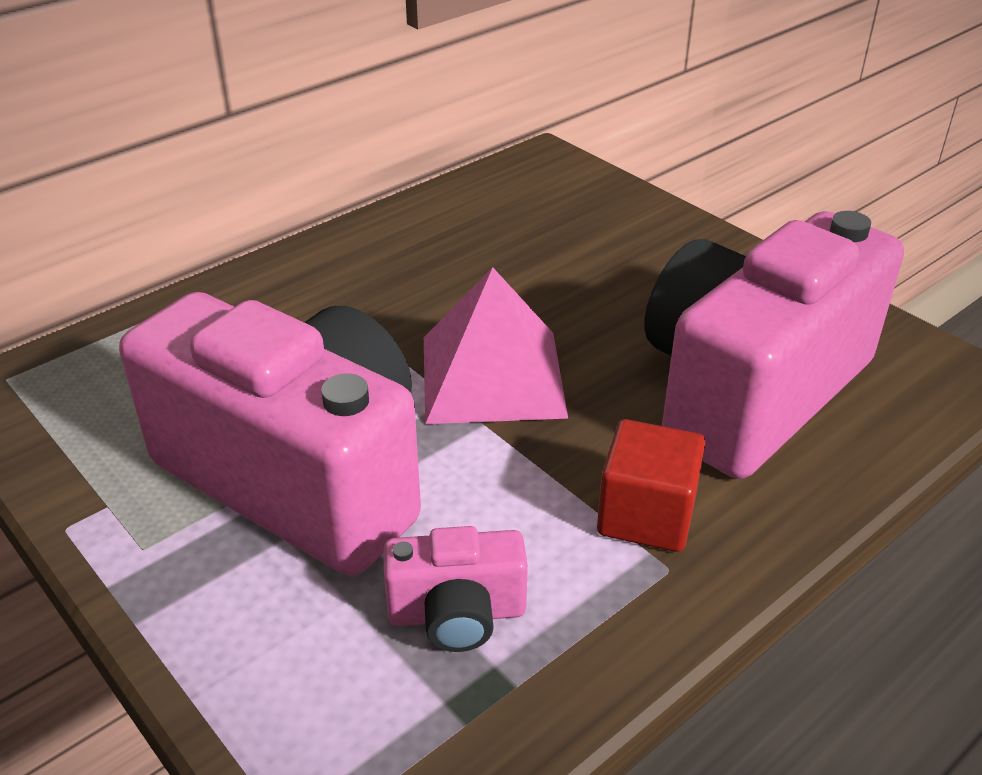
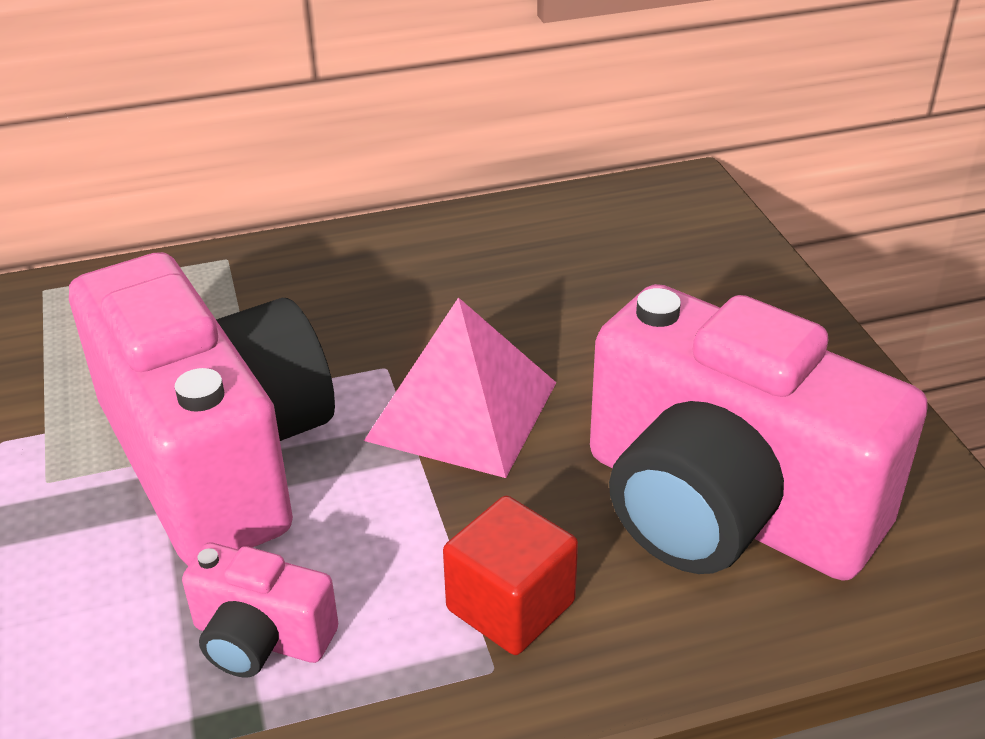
camera: 25 degrees right, 0 degrees up
(749, 390) = (722, 507): pink camera -> pink camera turned 120 degrees counterclockwise

